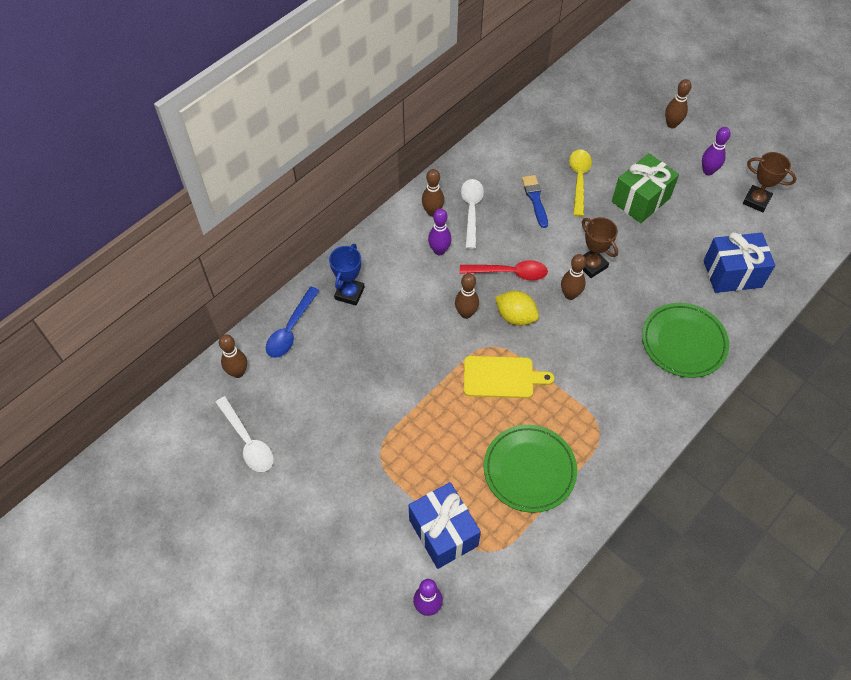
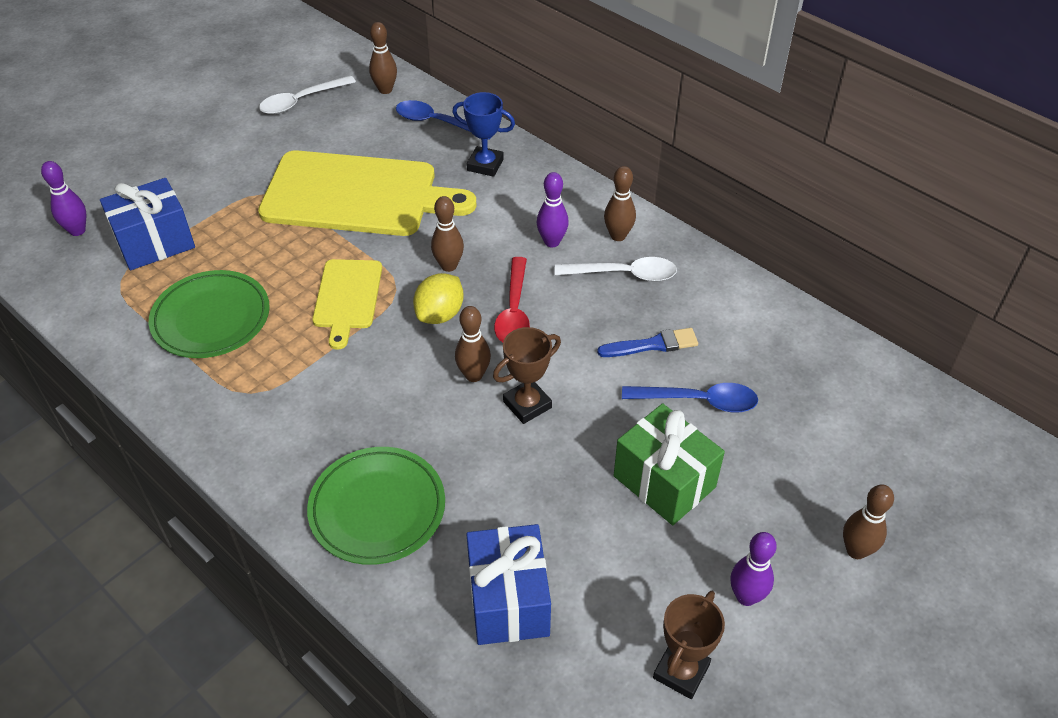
camera: 90 degrees right, 10 degrees down
(384, 381) = (357, 195): none -> yellow cutting board
(579, 180) = (698, 401): yellow spoon -> blue spoon

